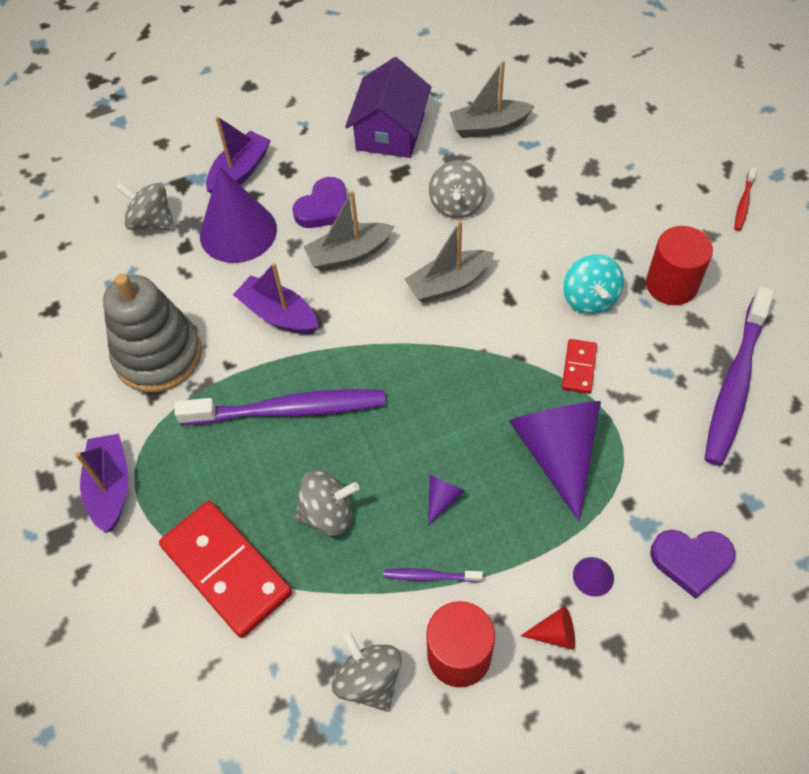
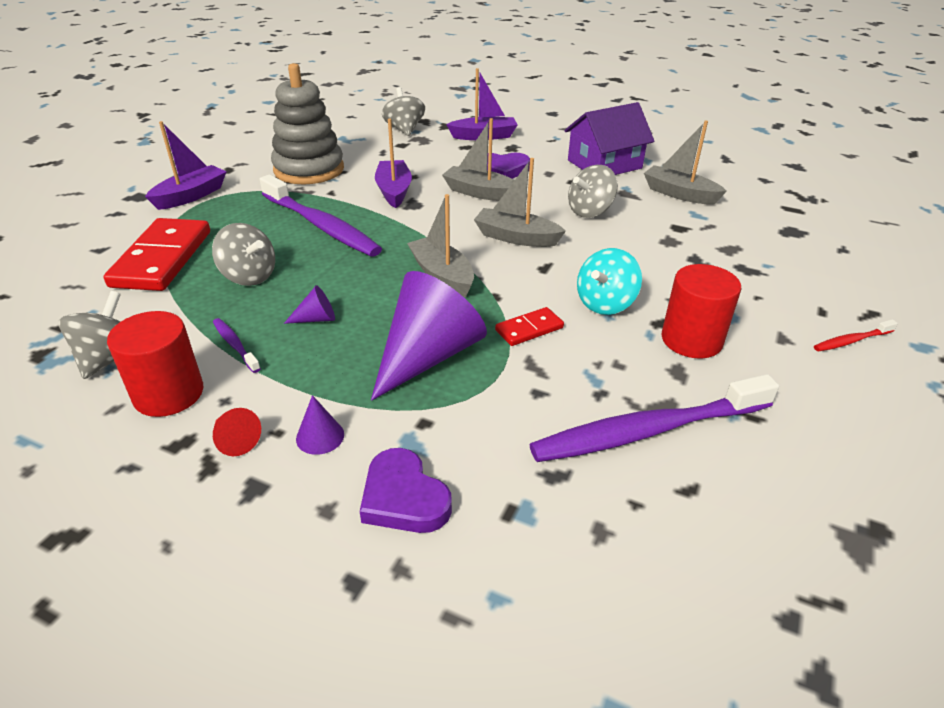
camera: 45 degrees right, 20 degrees down
(238, 232) = (438, 154): purple cone -> none
(458, 373) = (442, 276): none -> grey boat

